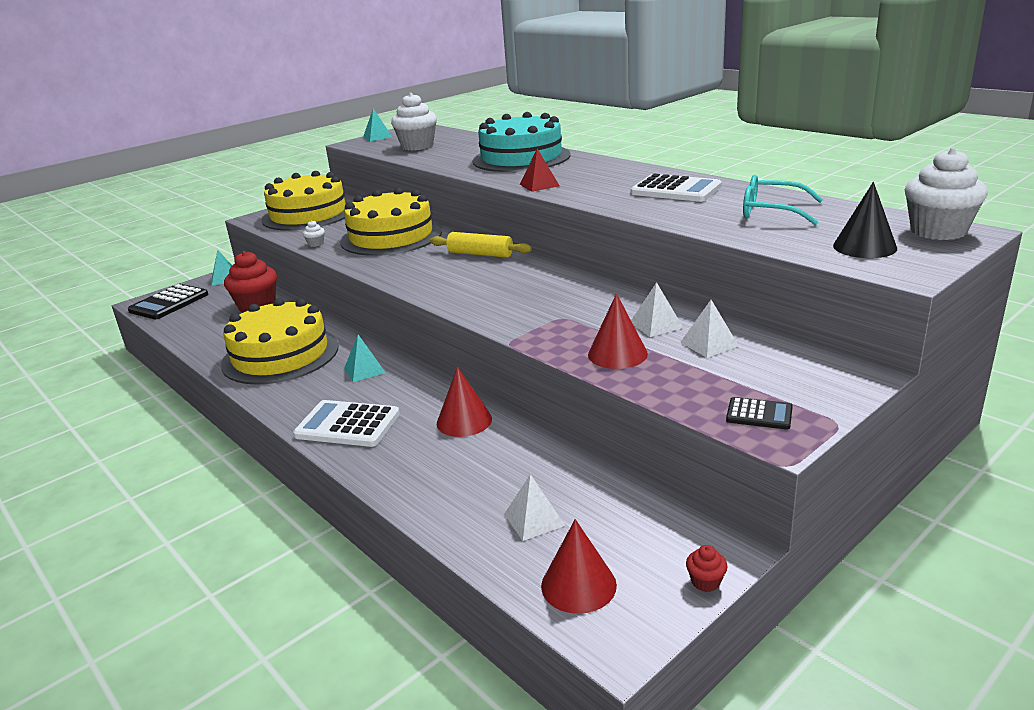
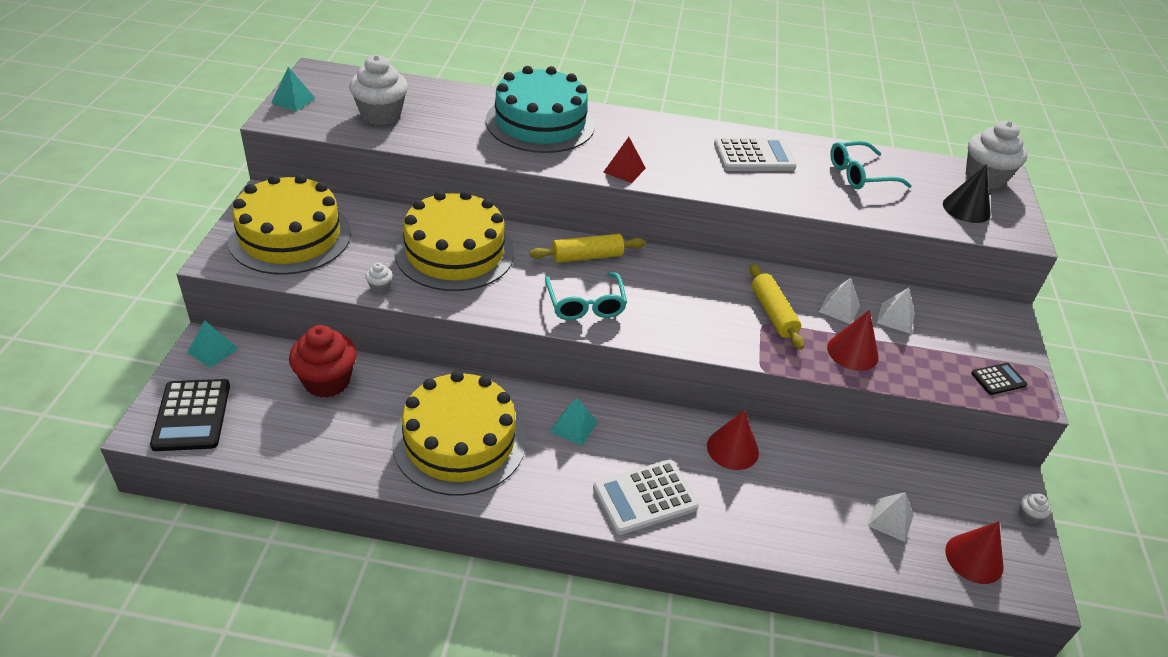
camera: 45 degrees left, 15 degrees up
(432, 277) = (585, 304): none -> turquoise glasses
(581, 314) = (773, 313): none -> yellow rolling pin
(705, 582) = (1028, 515): red cupcake -> white cupcake

